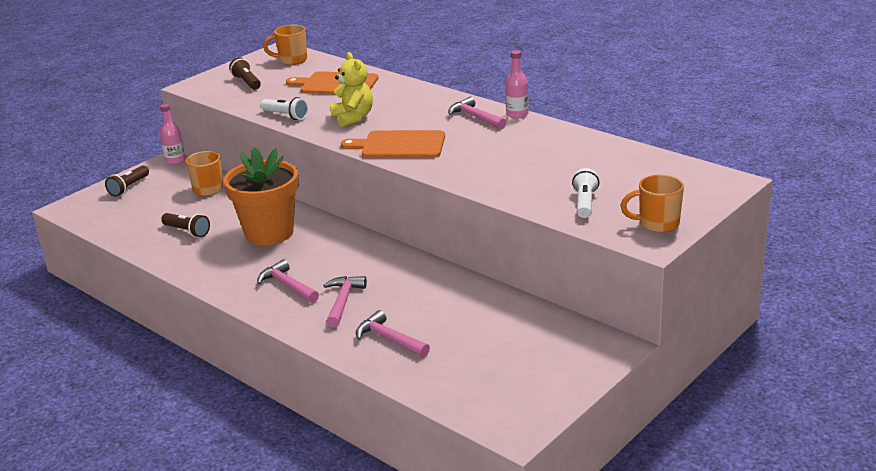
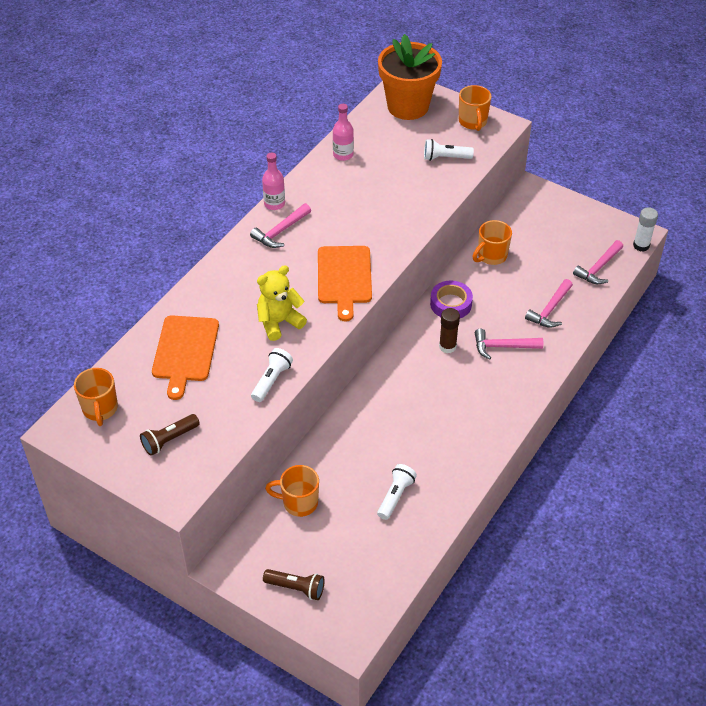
camera: 100 degrees left, 20 degrees up
(175, 160) = (224, 560): pink bottle -> pink bottle (343, 155)
(187, 231) = (395, 496): brown flashlight -> white flashlight
(269, 233) = (393, 424): orange flower pot -> orange flower pot (408, 106)
(287, 285) = (484, 389): pink hammer -> pink hammer (598, 268)
(356, 267) = (447, 346): none -> brown glue stick
(419, 272) = (451, 304): none -> purple tape
(490, 431) = (641, 245): none -> white glue stick
(491, 304) = (491, 256): none -> orange mug

